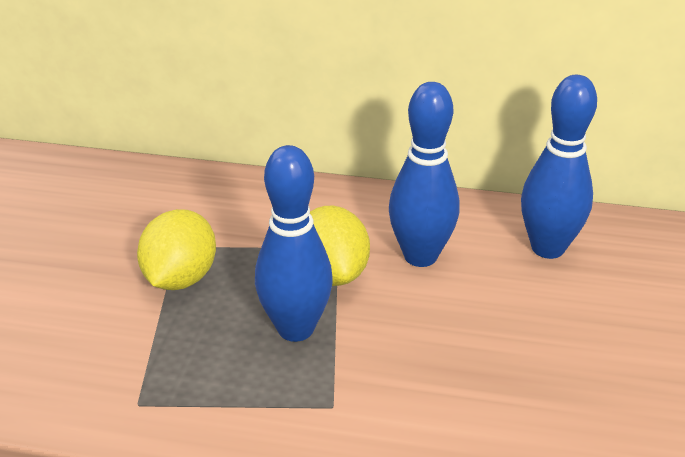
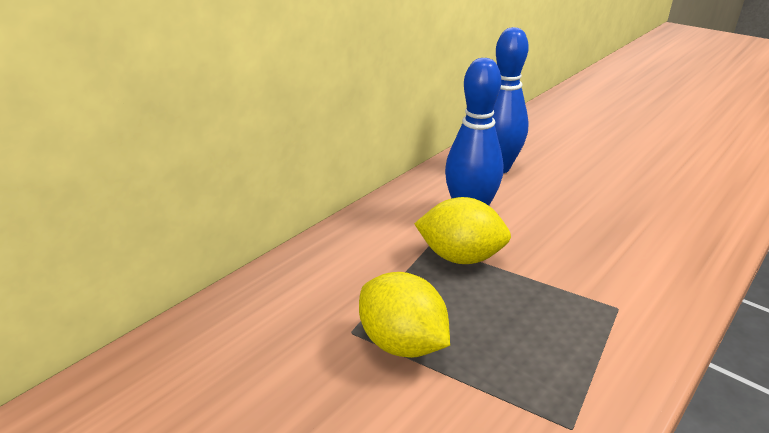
camera: 60 degrees left, 5 degrees down
(295, 328) = (517, 297): blue bowling pin -> none

